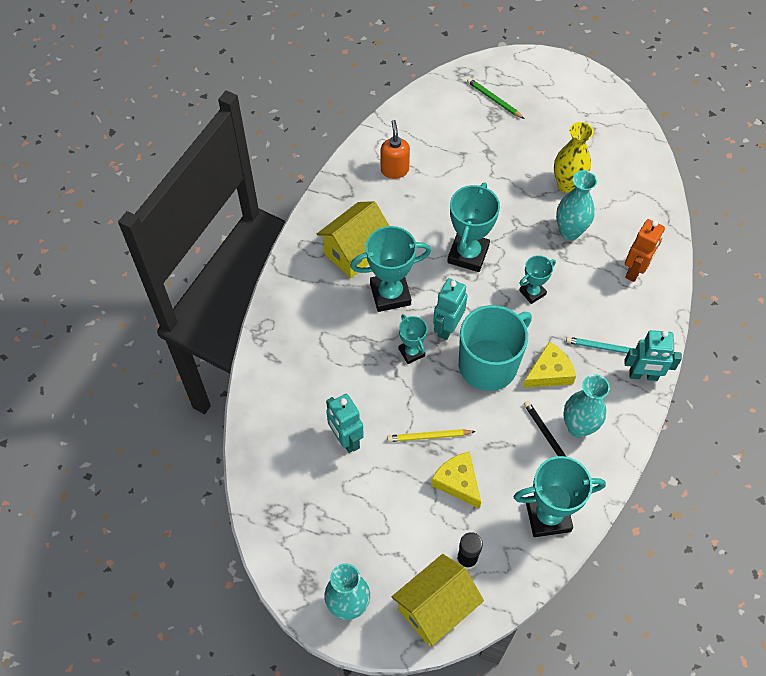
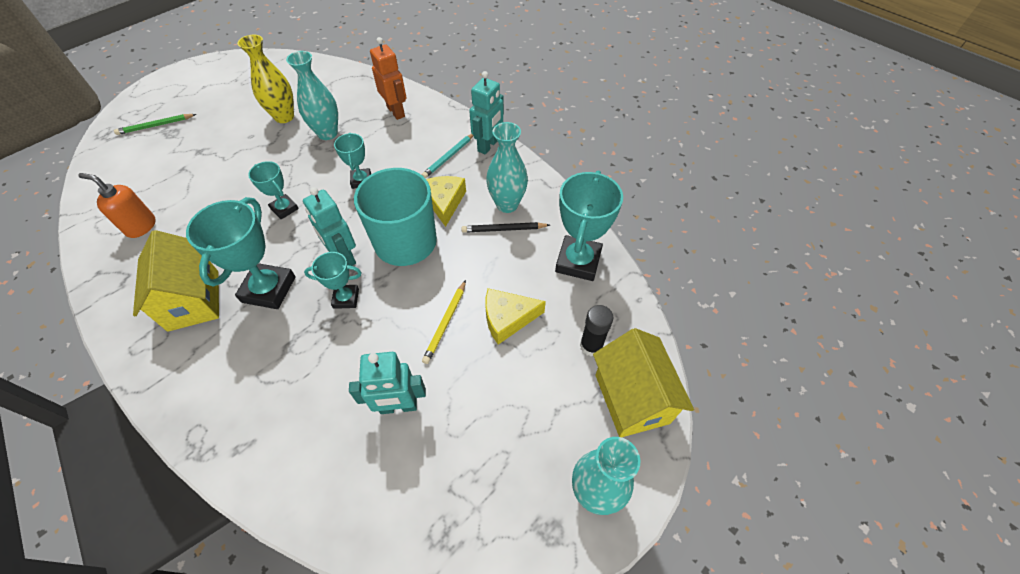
camera: 65 degrees left, 5 degrees down
(468, 254) = (284, 209): turquoise trophy -> turquoise trophy, size x0.56

